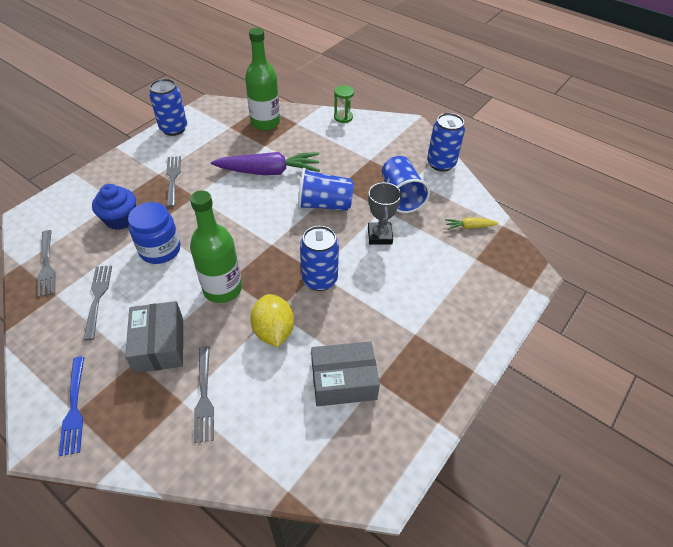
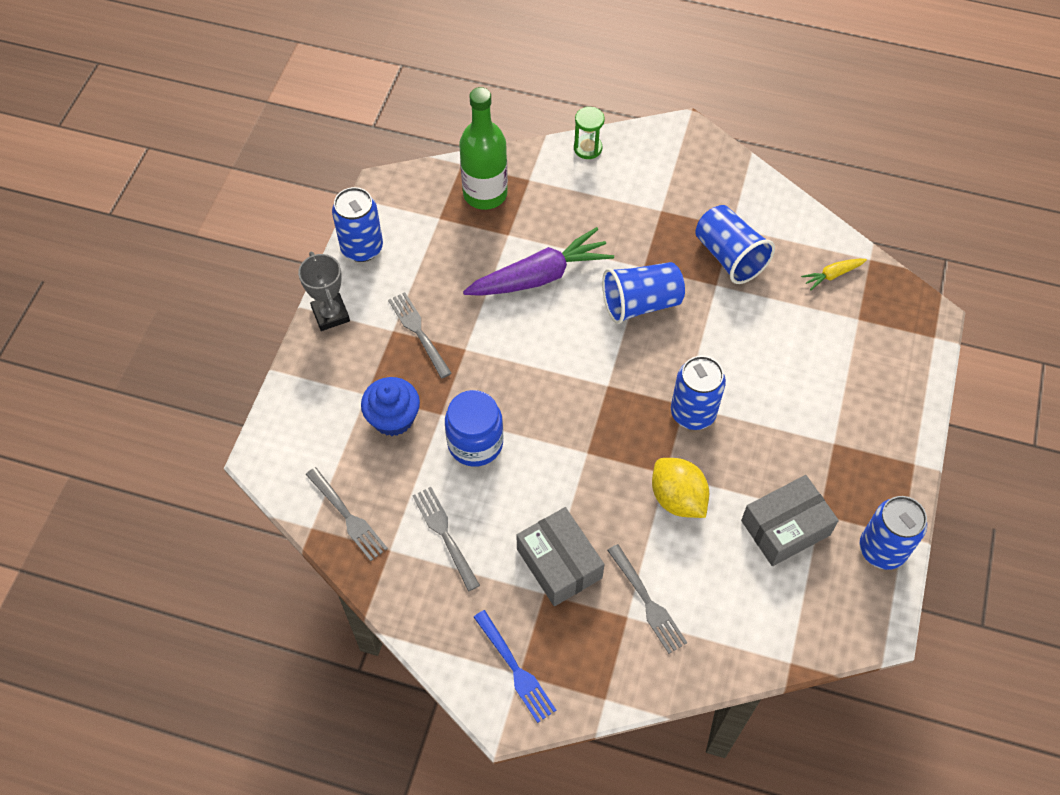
camera: 20 degrees left, 10 degrees up
(222, 289) = (586, 467): green bottle -> none
(379, 236) = (732, 326): grey trophy -> grey trophy (330, 314)
(441, 163) = (755, 186): blue can -> blue can (882, 549)

